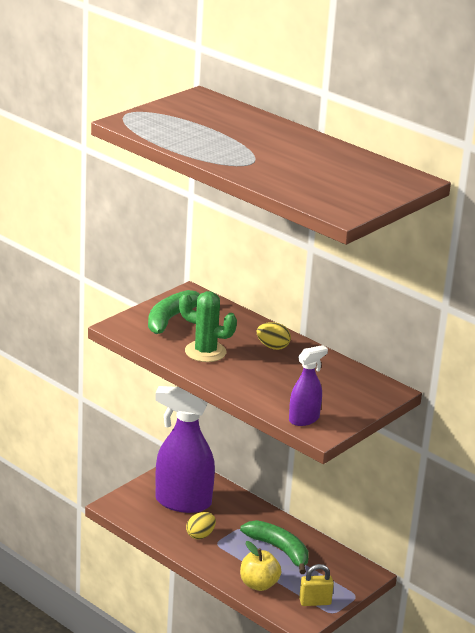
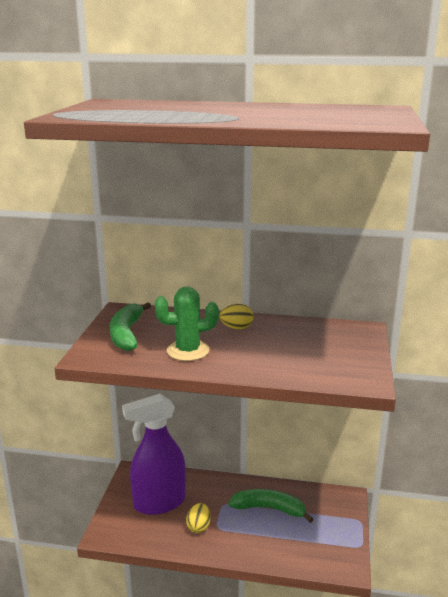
camera: 30 degrees left, 5 degrees down
(259, 584) = (284, 550): yellow apple -> none
(304, 419) = (340, 376): purple spray bottle -> none
(315, 602) = (340, 543): yellow padlock -> none

